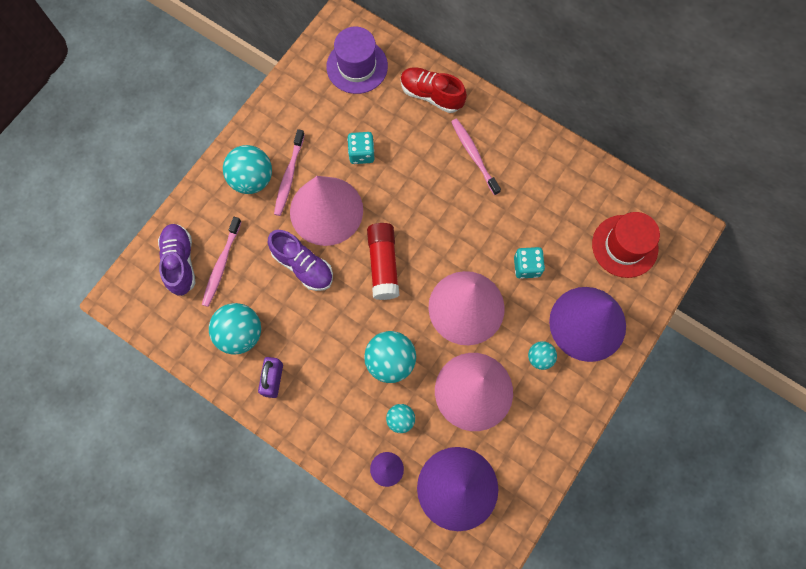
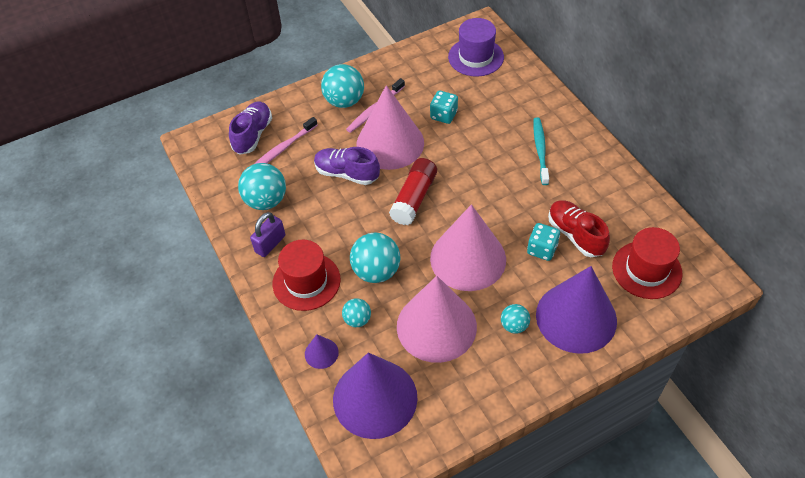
camera: 30 degrees right, 20 degrees down
(303, 265) = (347, 173): purple shoe -> purple shoe turned 135 degrees clockwise
(331, 403) = (306, 281): none -> red hat
(431, 95) = (527, 96): red shoe -> red shoe (575, 235)
(474, 155) = (540, 150): pink toothbrush -> turquoise toothbrush

